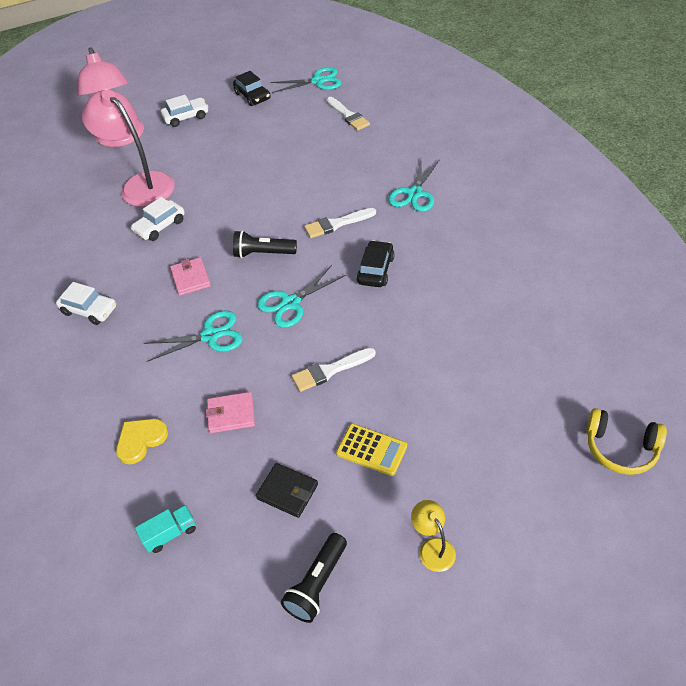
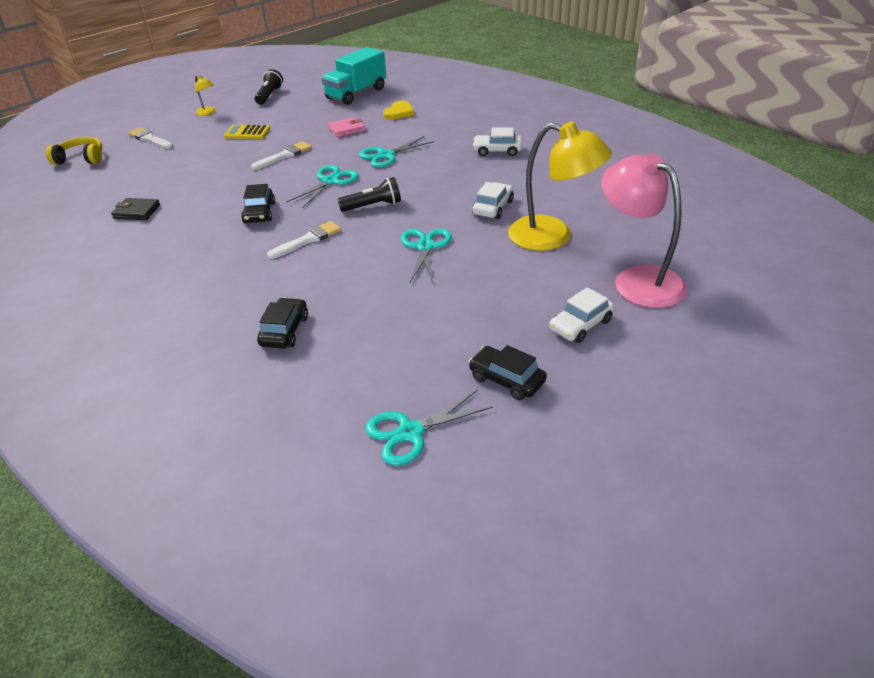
camera: 160 degrees right, 10 degrees down
(141, 184) = (553, 237): pink lamp -> yellow lamp
(170, 534) = (356, 93): turquoise truck -> turquoise truck, size x2.20
(190, 278) = (429, 180): pink wallet -> none
(287, 491) = (296, 113): black wallet -> black wallet (137, 211)
(348, 115) = (334, 372): white brush -> white brush (150, 139)
(373, 146) = (285, 331): none -> black car
(414, 194) = (225, 282): turquoise scissors -> turquoise scissors (425, 247)

